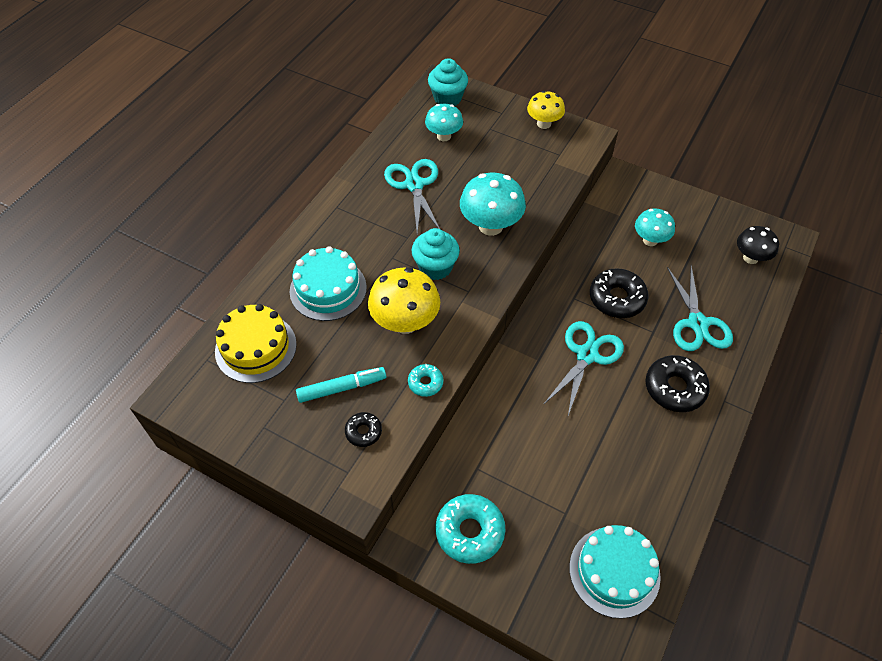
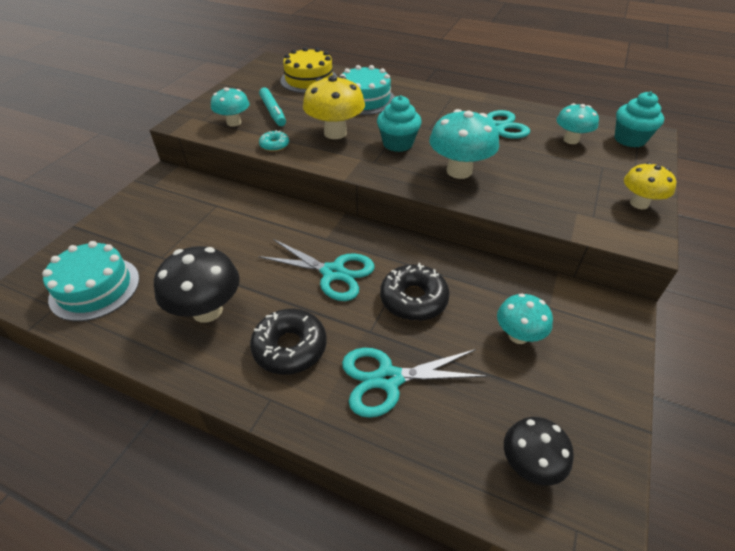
camera: 85 degrees right, 10 degrees down
(363, 432) = (234, 123): black donut -> turquoise mushroom
(470, 531) = (162, 203): turquoise donut -> none
(639, 457) = (207, 310): none -> black mushroom

